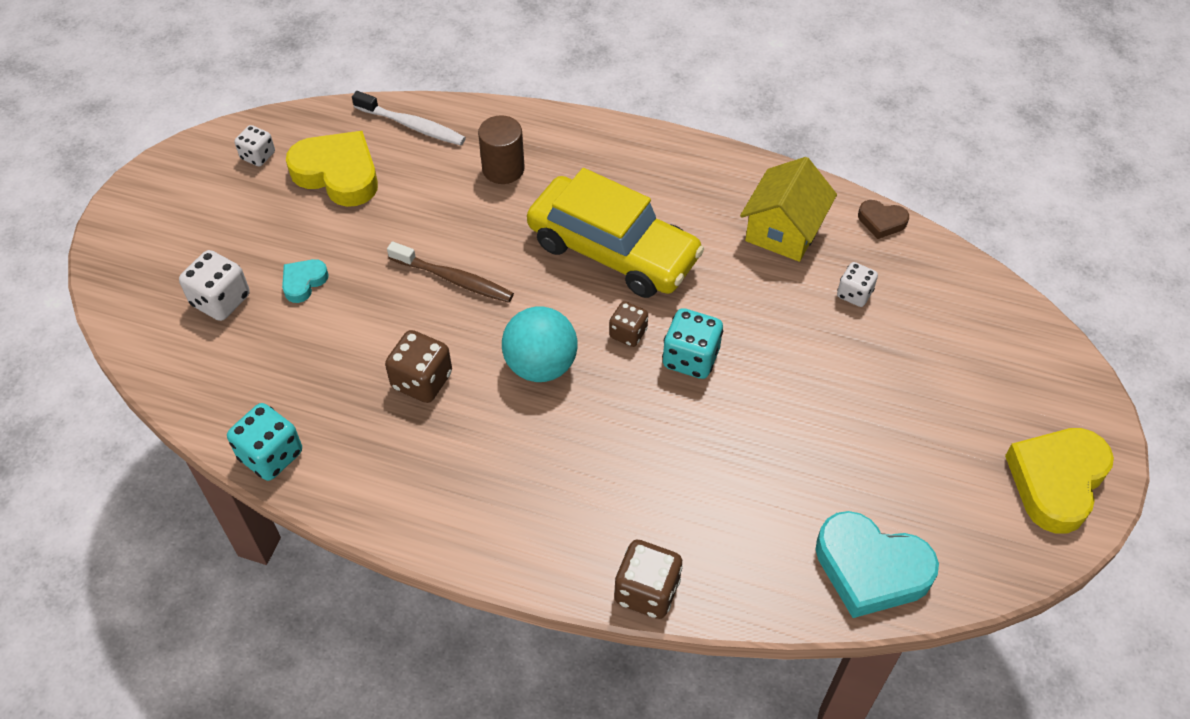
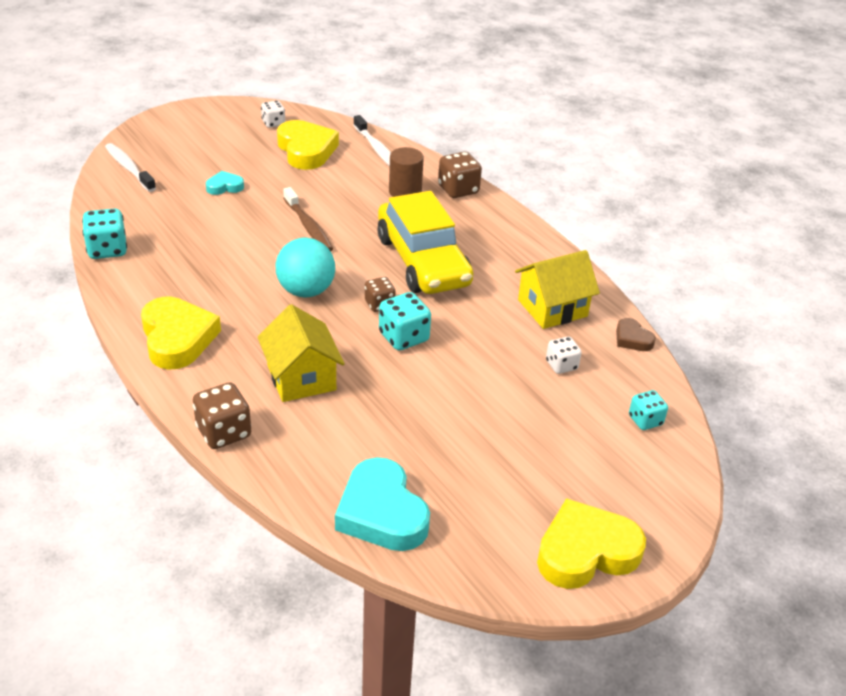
camera: 35 degrees right, 15 degrees down
(160, 325) = (129, 168): none -> white toothbrush
(221, 300) = (172, 173): white dice -> none
(422, 381) = (229, 261): brown dice -> brown dice (458, 190)
(478, 515) = (177, 338): none -> yellow heart
(649, 474) = (301, 377): none -> yellow house
(974, 308) = (645, 420): none -> turquoise dice

